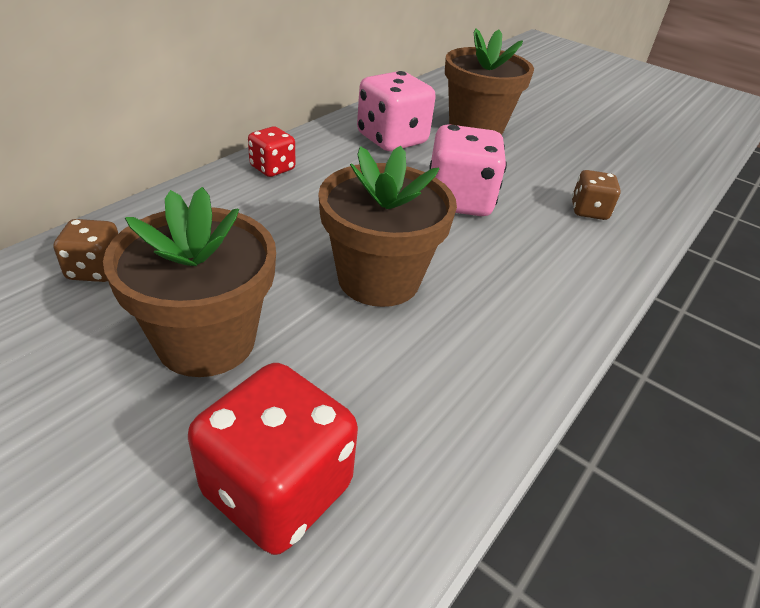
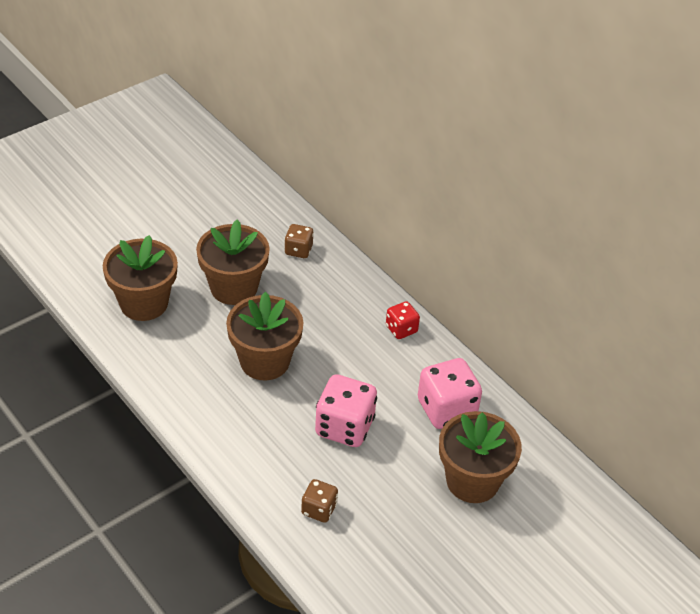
camera: 105 degrees right, 5 degrees up
(277, 489) = (144, 303): red dice -> brown flower pot

